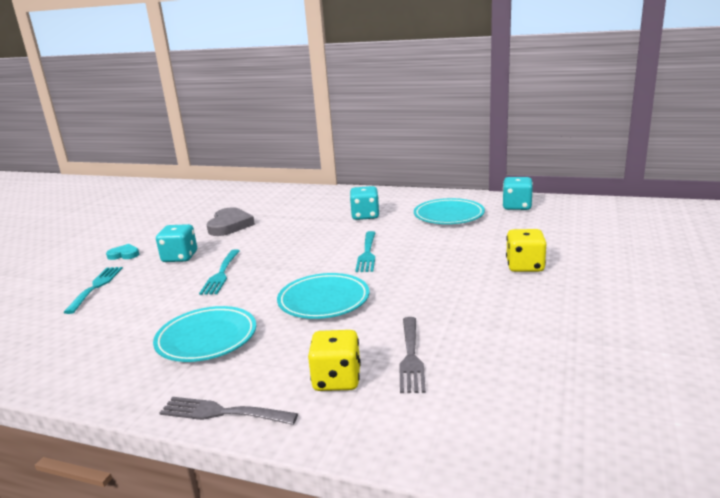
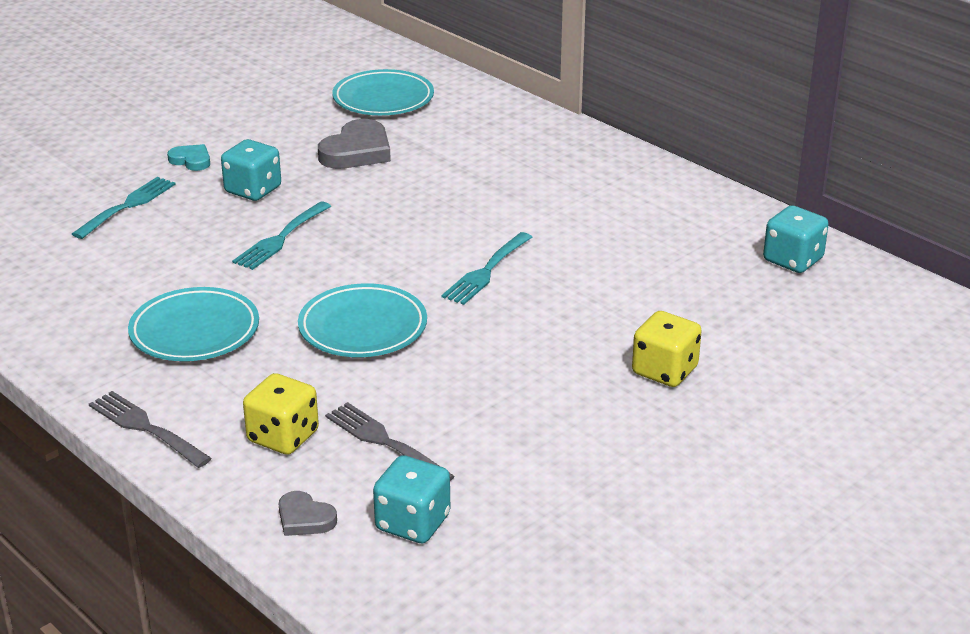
camera: 25 degrees right, 10 degrees up
(365, 216) = (553, 199): turquoise dice -> turquoise dice (413, 523)
(411, 357) = (384, 442): grey fork -> grey fork turned 105 degrees clockwise
(412, 428) = (304, 518): none -> grey heart
(448, 216) = (670, 242): turquoise plate -> turquoise plate (383, 99)

